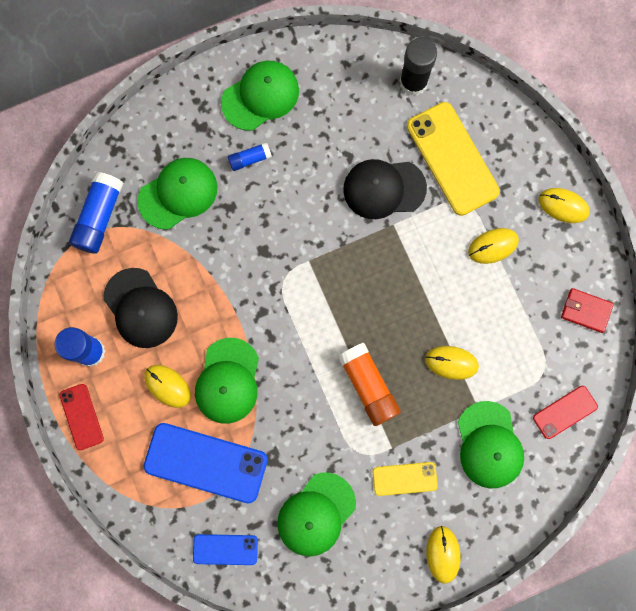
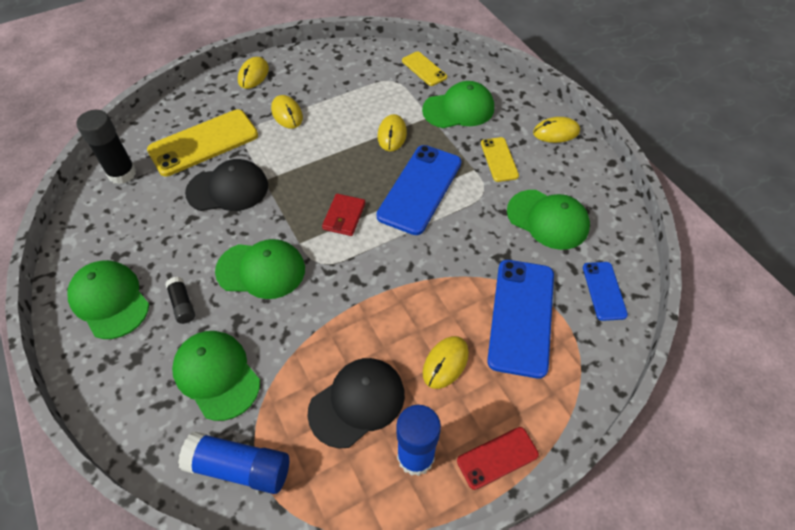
camera: 95 degrees left, 25 degrees down
(228, 381) = (431, 304): green cap -> green cap (261, 270)
(250, 159) = (182, 304): blue glue stick -> black glue stick
(368, 385) = (420, 189): orange glue stick -> blue phone
(384, 189) = (228, 189): black cap -> black cap turned 90 degrees counterclockwise
(565, 412) = (424, 69): red phone -> yellow phone
(585, 311) = (341, 60): red wallet -> red wallet (344, 216)

